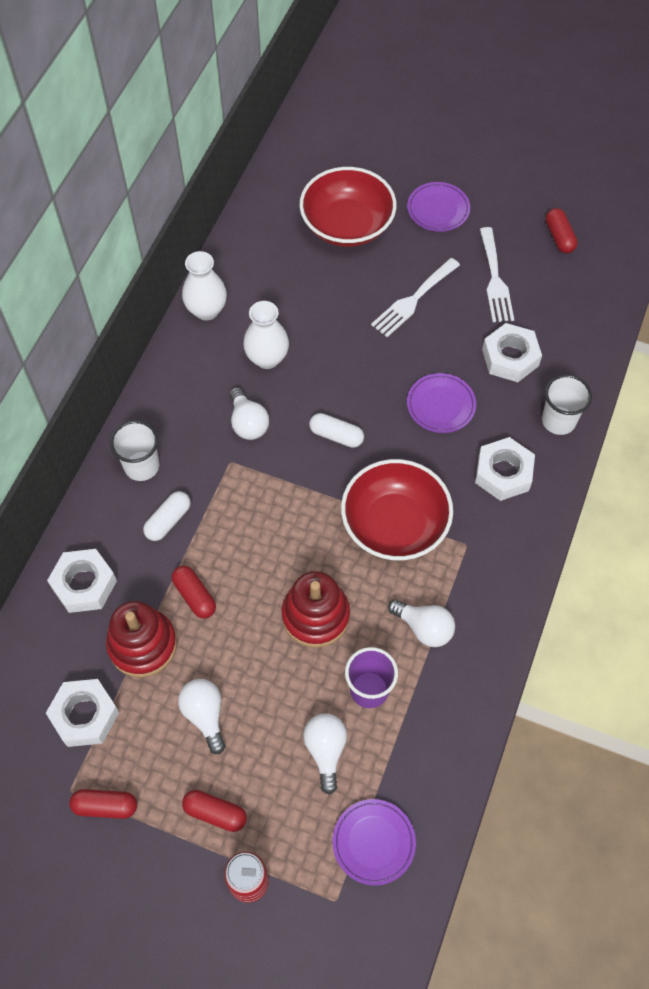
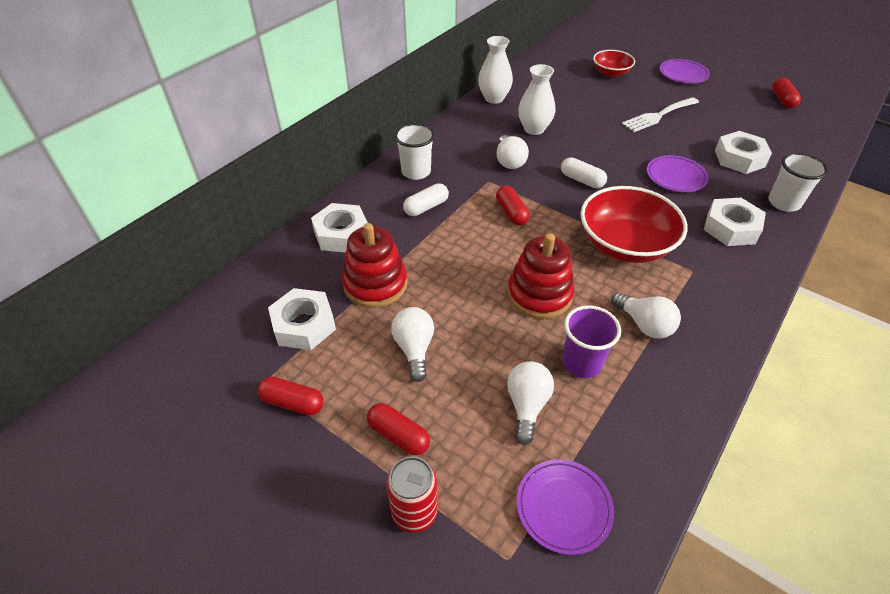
camera: 15 degrees right, 15 degrees down
(194, 596) = (432, 259): red capsule -> red capsule (511, 213)
(347, 225) = (611, 72): red bowl -> red bowl, size x0.57
(495, 280) = (727, 115): white fork -> none

